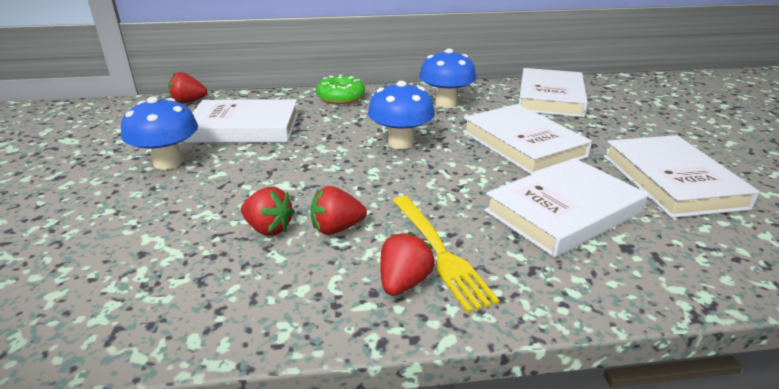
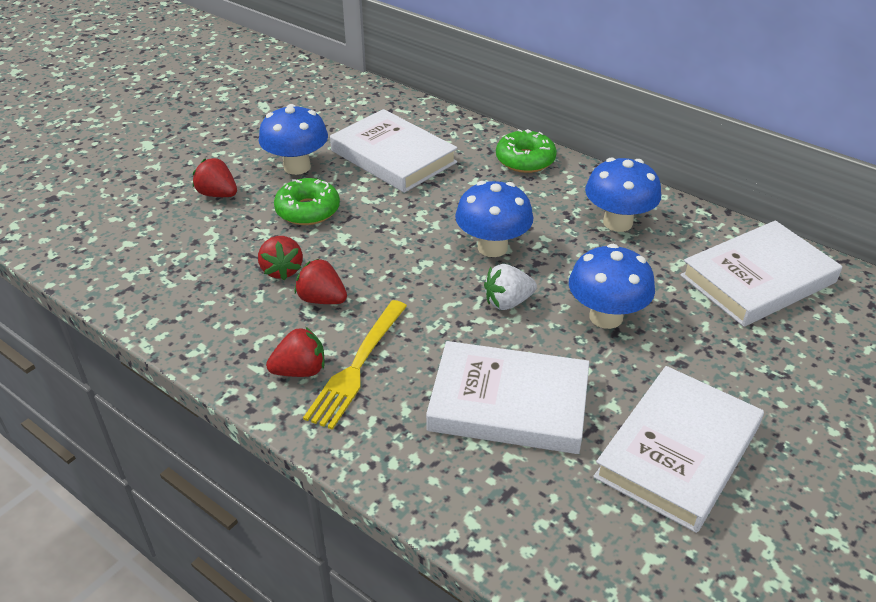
camera: 45 degrees right, 10 degrees up
(188, 102) = (390, 100): red strawberry -> red strawberry (218, 194)
(225, 183) = (308, 210): none -> green donut
(461, 164) = (508, 302): none -> white strawberry
(523, 144) = (606, 317): white book -> blue mushroom

